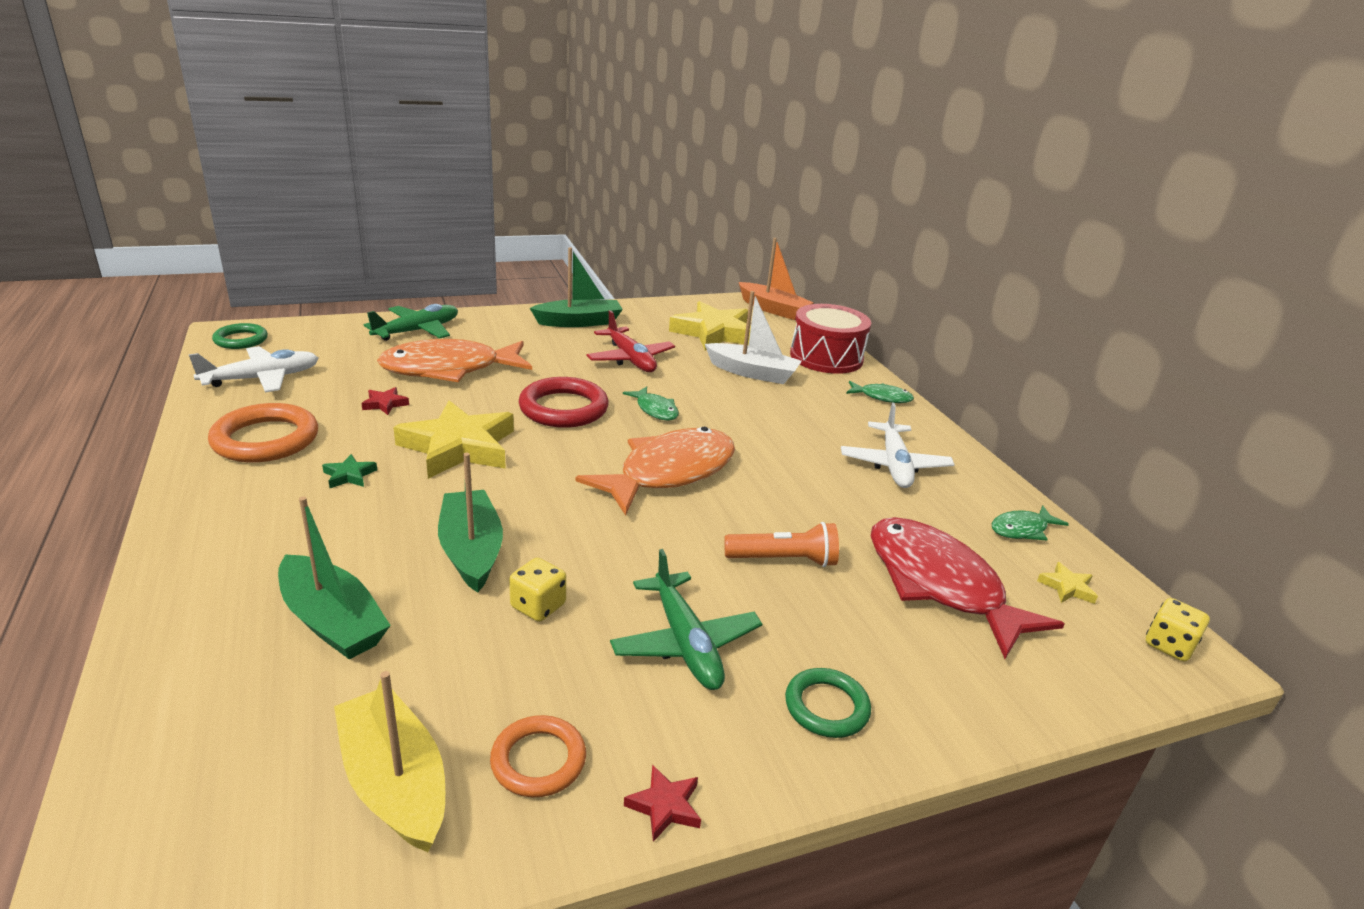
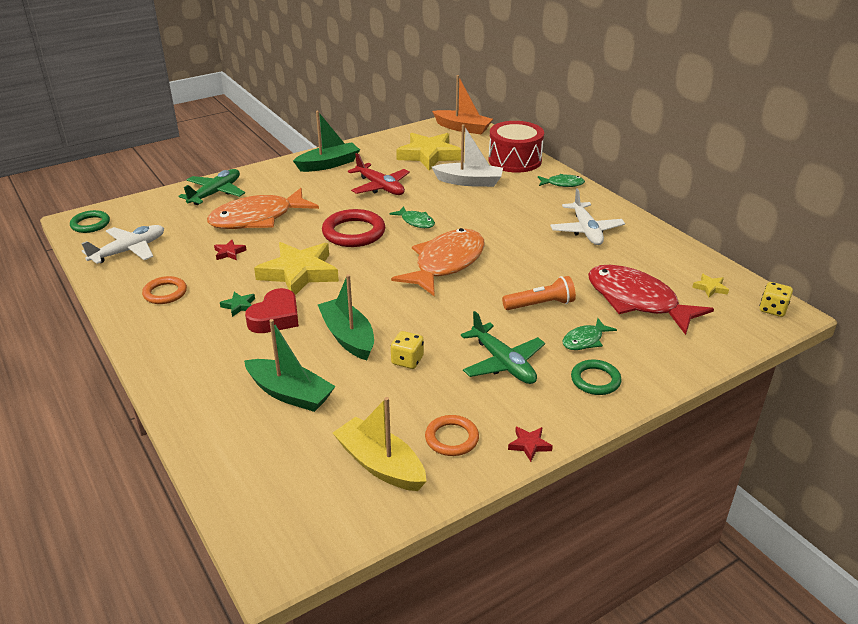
camera: 10 degrees left, 5 degrees up
(266, 439) = (165, 293): orange ring -> orange ring, size x0.61
(387, 501) = (275, 317): none -> red heart
(1022, 529) = (676, 258): green fish -> green fish (585, 340)

